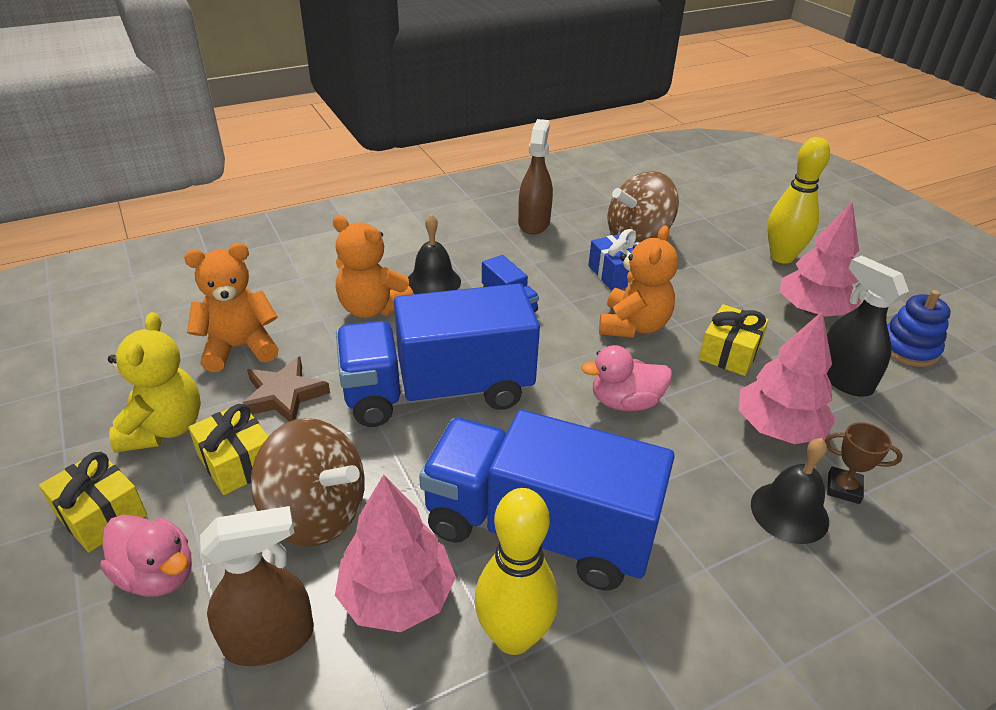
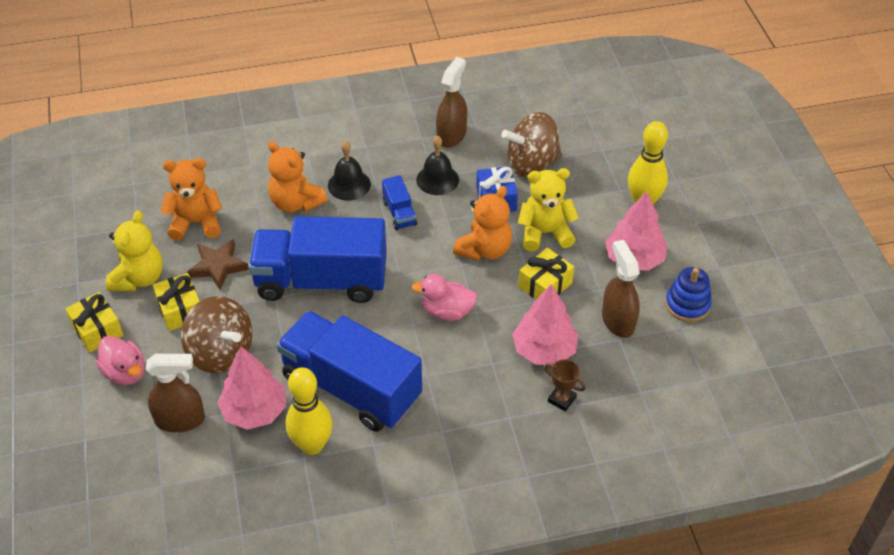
camera: 15 degrees right, 10 degrees up
(694, 299) = (545, 233): none -> yellow teddy bear
(789, 512) = (515, 407): black bell -> black bell (437, 179)
(843, 378) = (618, 321): black spray bottle -> brown spray bottle

